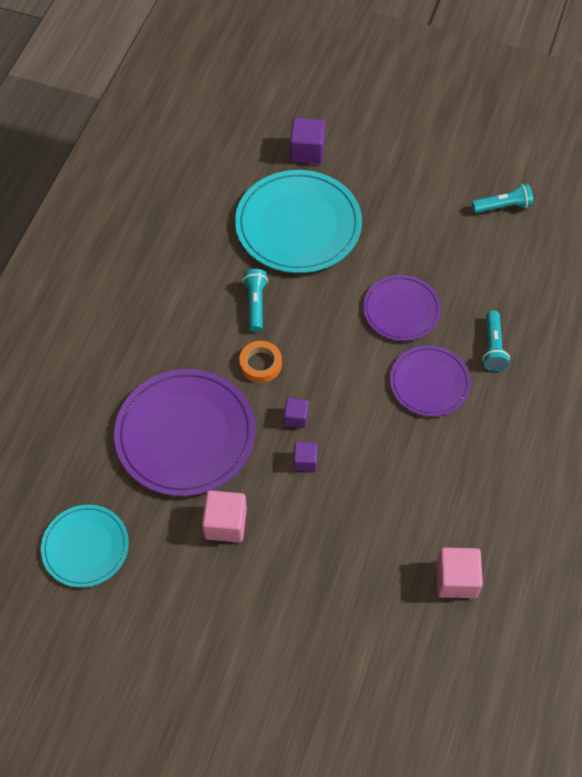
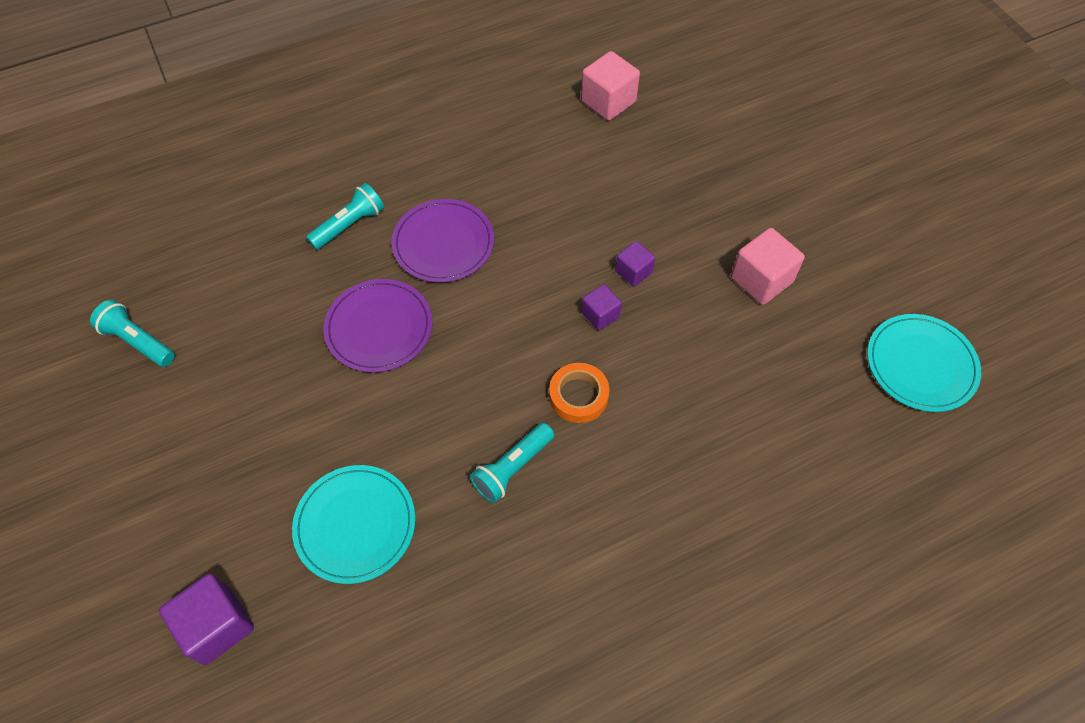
camera: 135 degrees left, 0 degrees up
(185, 434) = (727, 389): purple plate -> none
(298, 225) = (355, 525): turquoise plate -> turquoise plate, size x0.59

